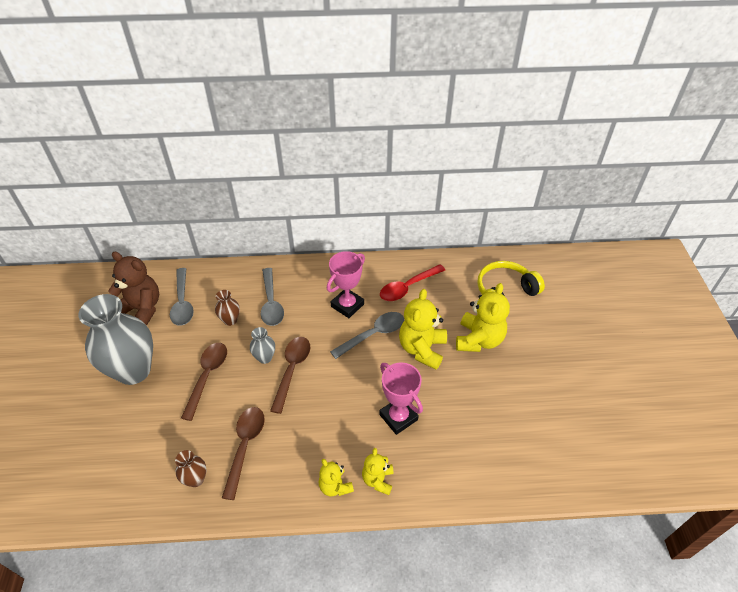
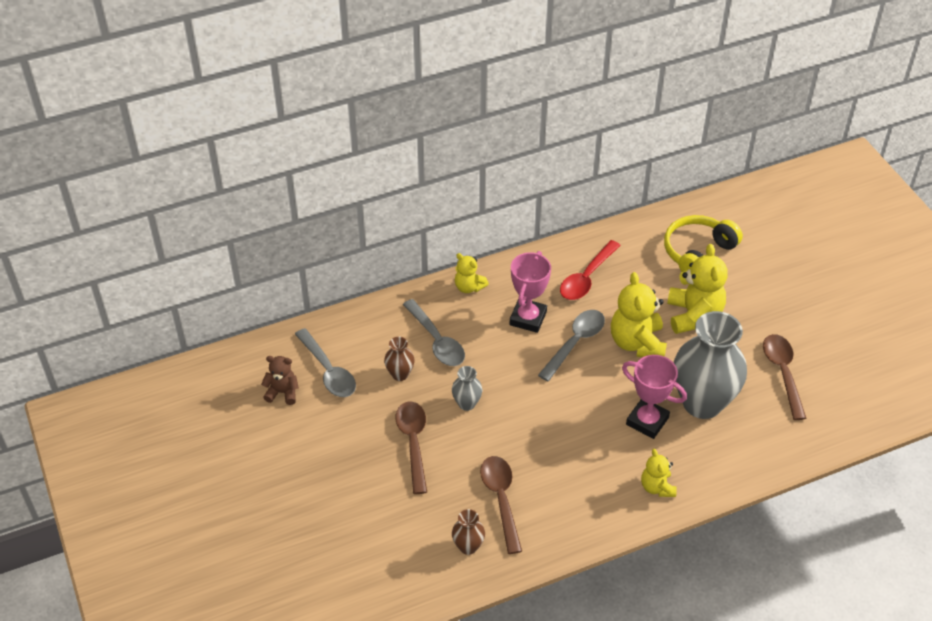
camera: 20 degrees left, 0 degrees up
(134, 370) = (322, 462): grey vase -> grey vase (702, 403)
(142, 309) = (282, 392): brown teddy bear -> brown teddy bear, size x0.56
(292, 370) = (505, 407): brown spoon -> brown spoon (782, 373)
(335, 486) = (617, 506): yellow teddy bear -> yellow teddy bear (469, 287)

